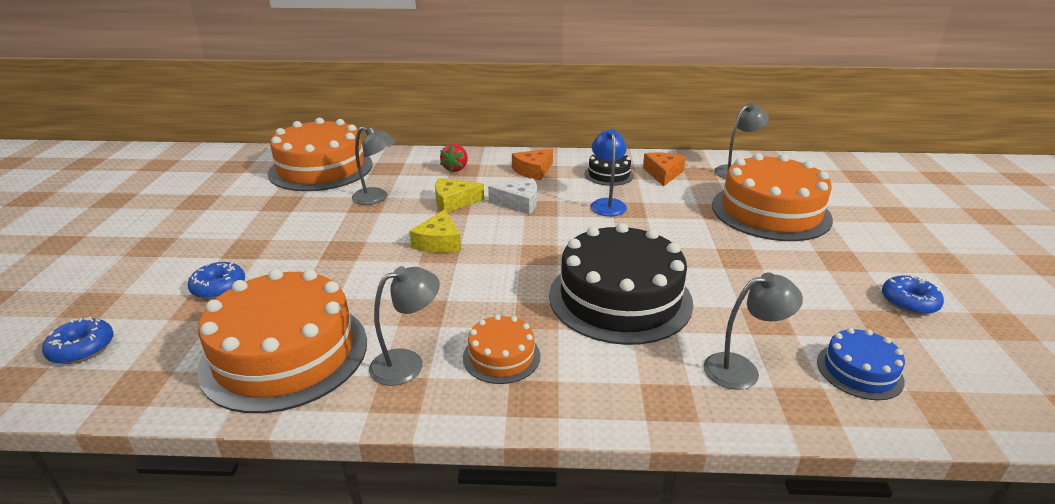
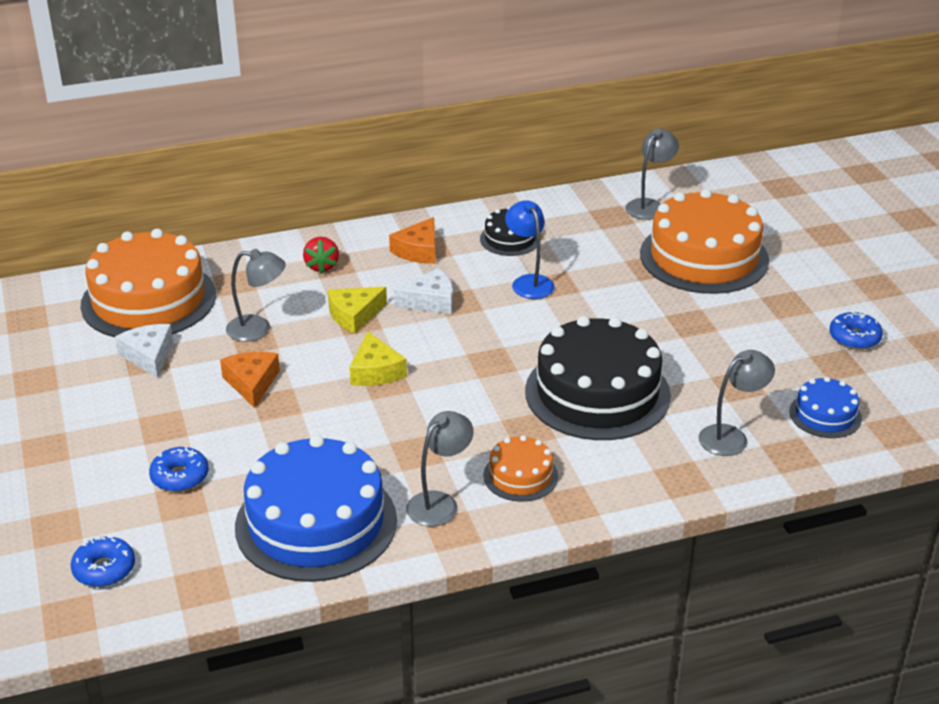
camera: 20 degrees left, 5 degrees up
(285, 353) = (316, 523): orange cake -> blue cake
(286, 201) = (149, 356): none -> white cheese
(663, 174) = (571, 226): orange cheese -> orange cheese (252, 383)

